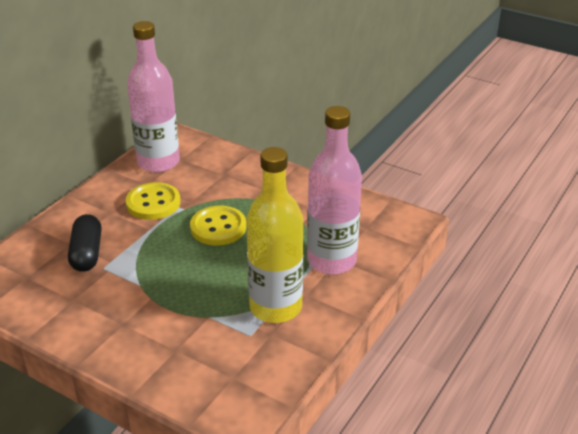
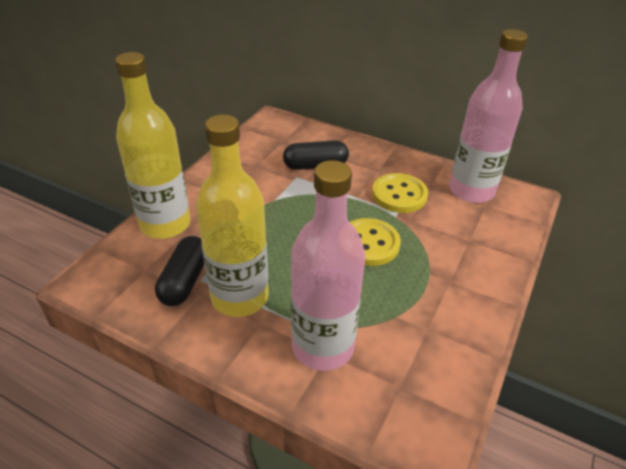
camera: 85 degrees right, 5 degrees up
(162, 368) = (165, 224): none -> yellow bottle
(251, 345) = (185, 281): none -> black capsule

